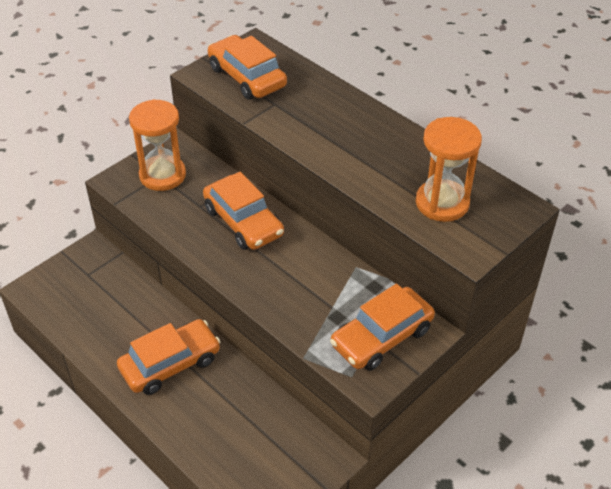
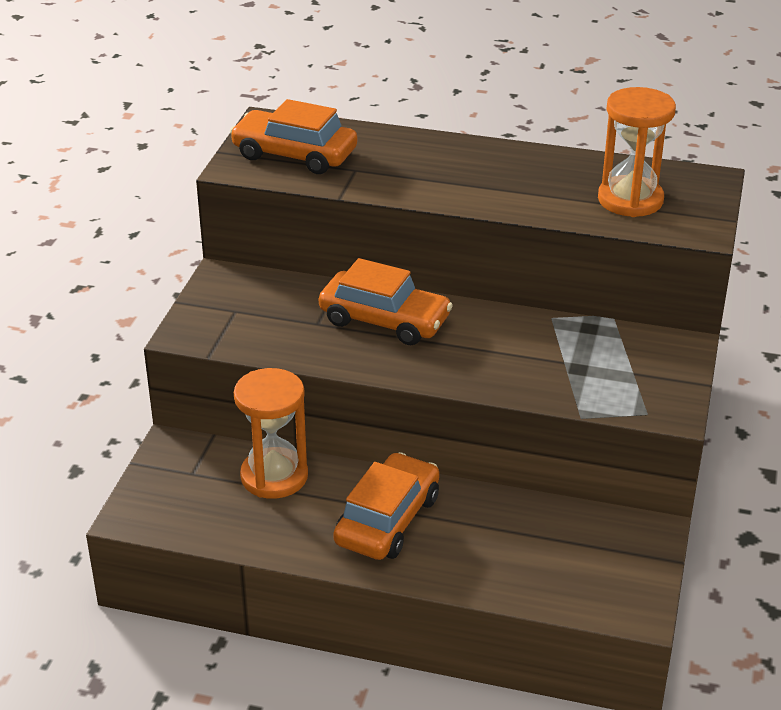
camera: 30 degrees left, 10 degrees down
(162, 175) = (239, 309): orange hourglass -> orange hourglass (274, 476)
(381, 337) = (642, 368): orange car -> none

